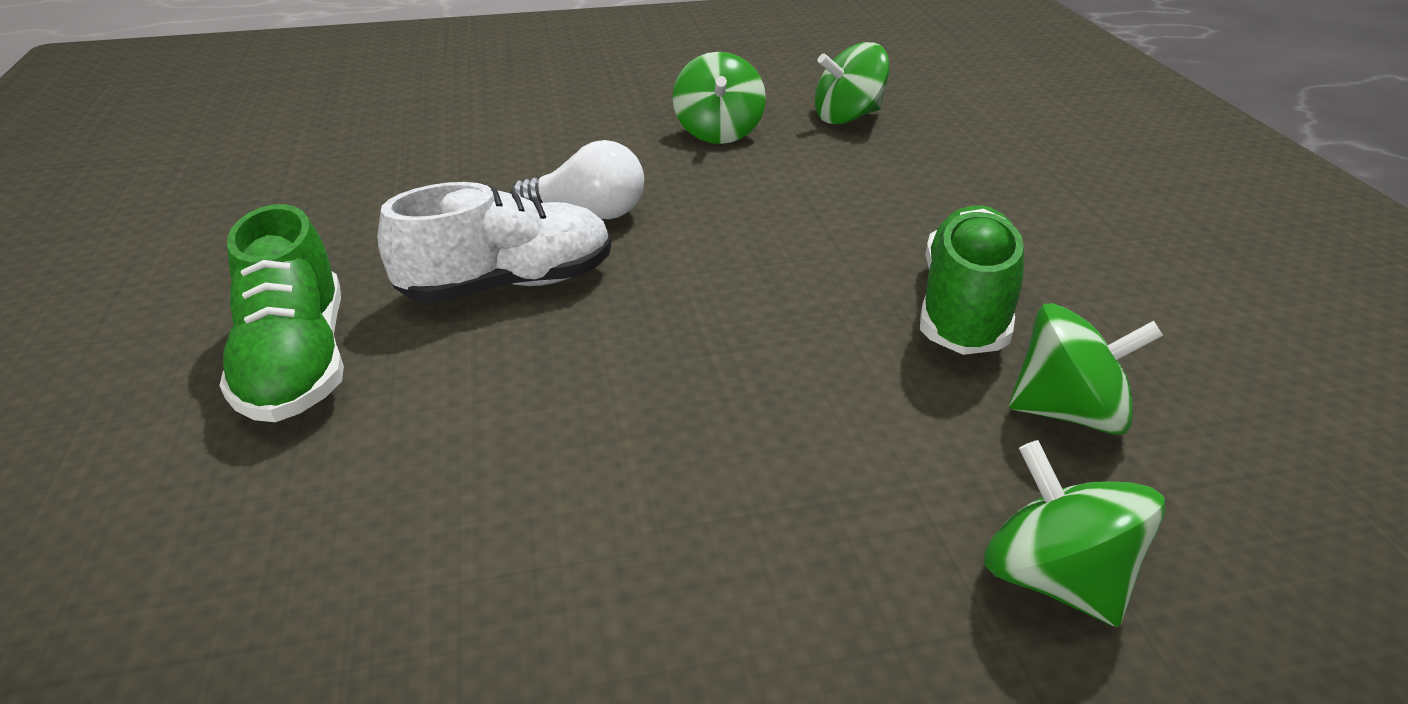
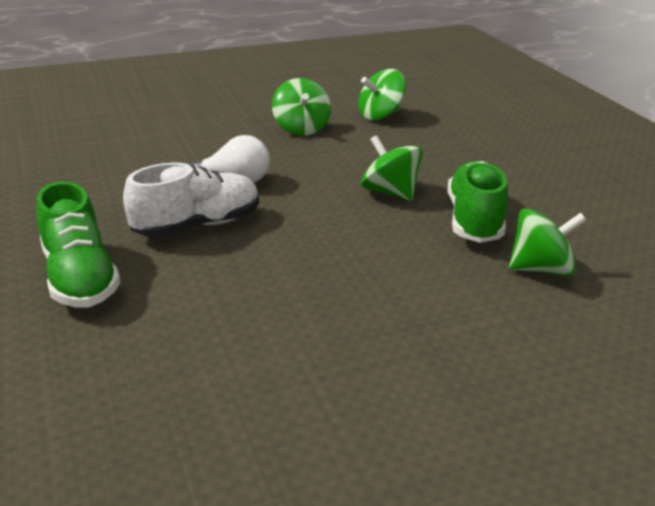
camera: 10 degrees left, 5 degrees down
(1054, 578) = (546, 347): green spinning top -> green spinning top (390, 192)

